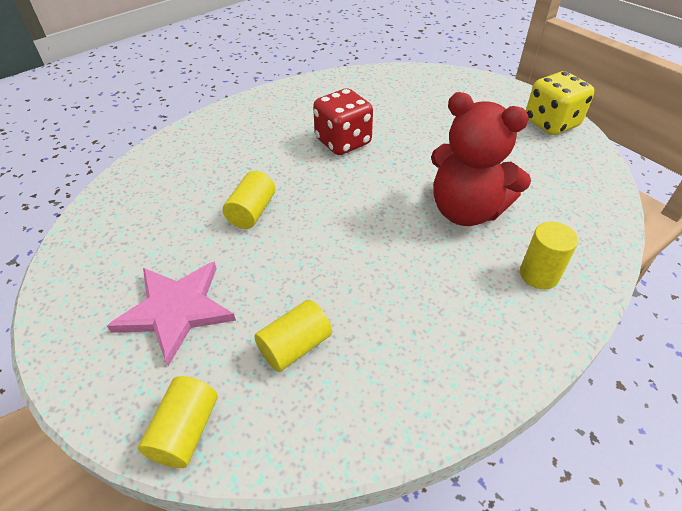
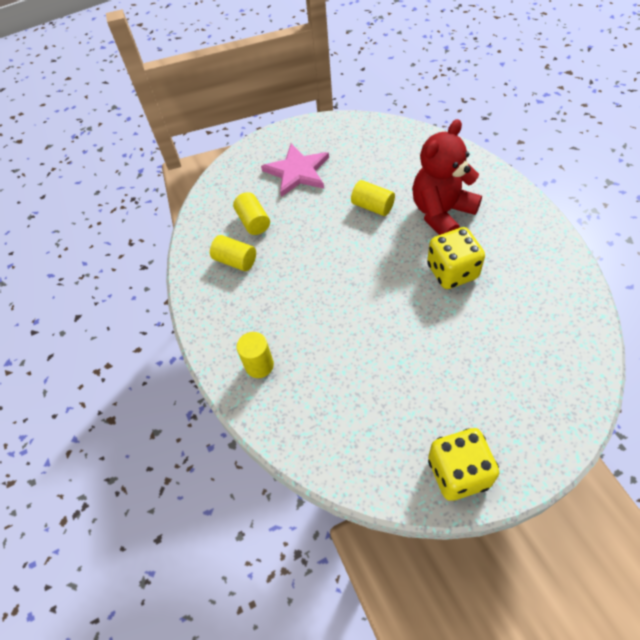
camera: 110 degrees right, 10 degrees up
(185, 431) = (224, 179): yellow cylinder -> yellow cylinder (235, 261)
(343, 142) = (452, 272): red dice -> yellow dice
(466, 211) = (338, 340): red teddy bear -> red teddy bear (441, 213)

